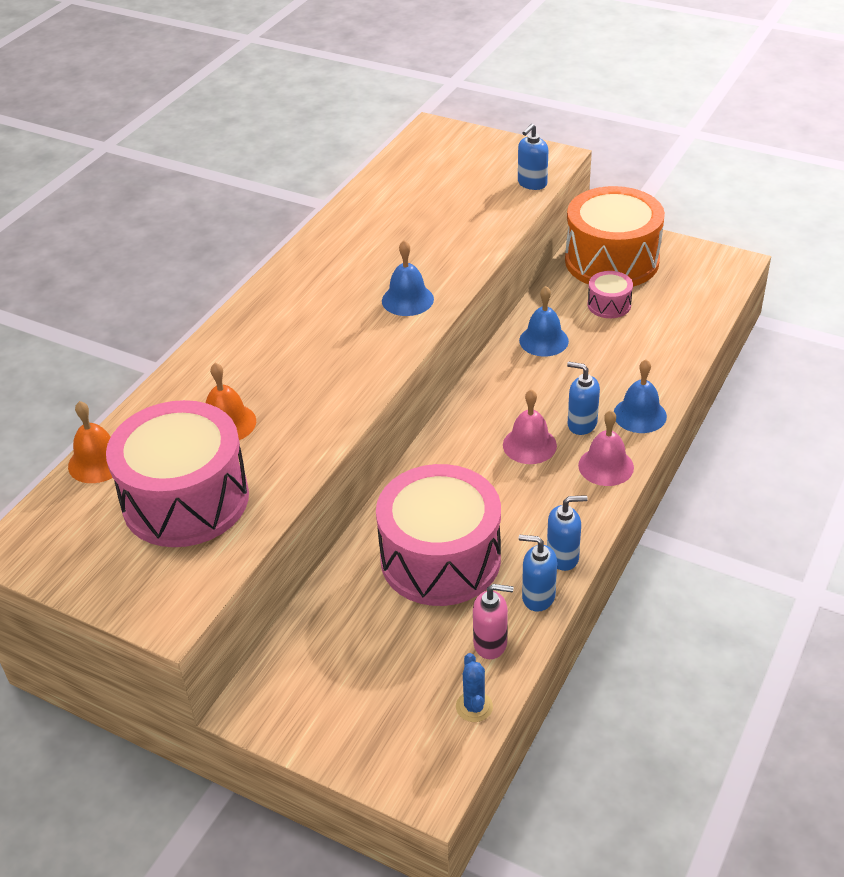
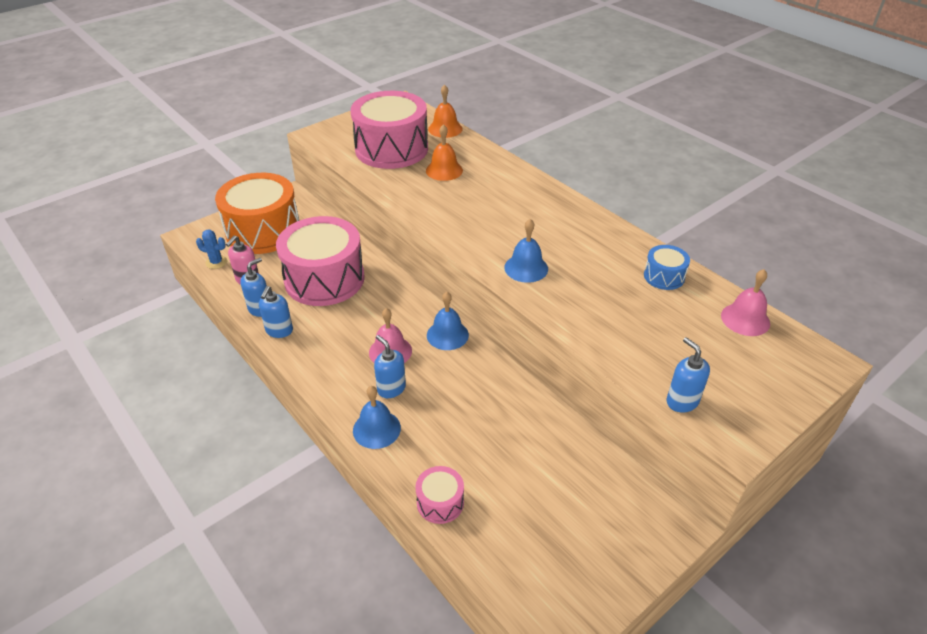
camera: 110 degrees right, 0 degrees up
(366, 215) = (664, 276): none -> blue drum
(543, 340) = (508, 405): blue bell -> blue bell (447, 335)
(581, 424) = (391, 388): blue soap dispenser -> blue soap dispenser turned 90 degrees counterclockwise
(606, 466) = (338, 384): pink bell -> pink bell (745, 319)
(609, 305) = (536, 474): pink drum -> pink drum (440, 502)
(611, 261) = (612, 510): orange drum -> orange drum (263, 231)

